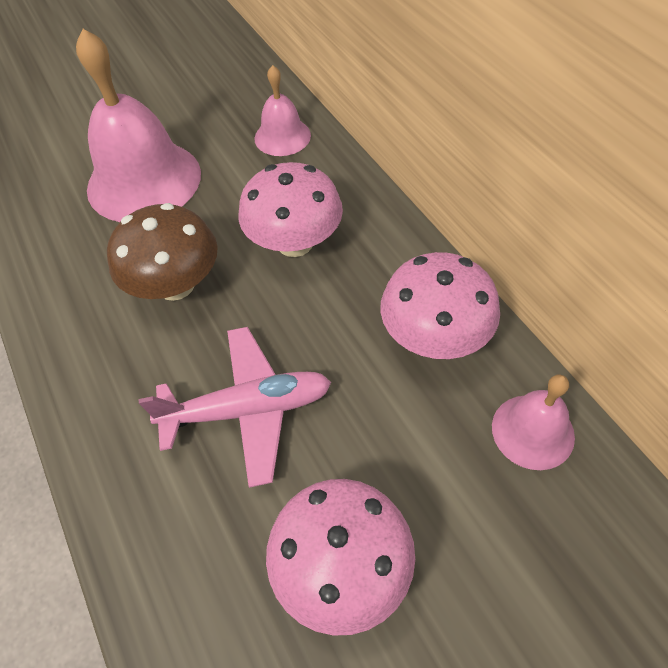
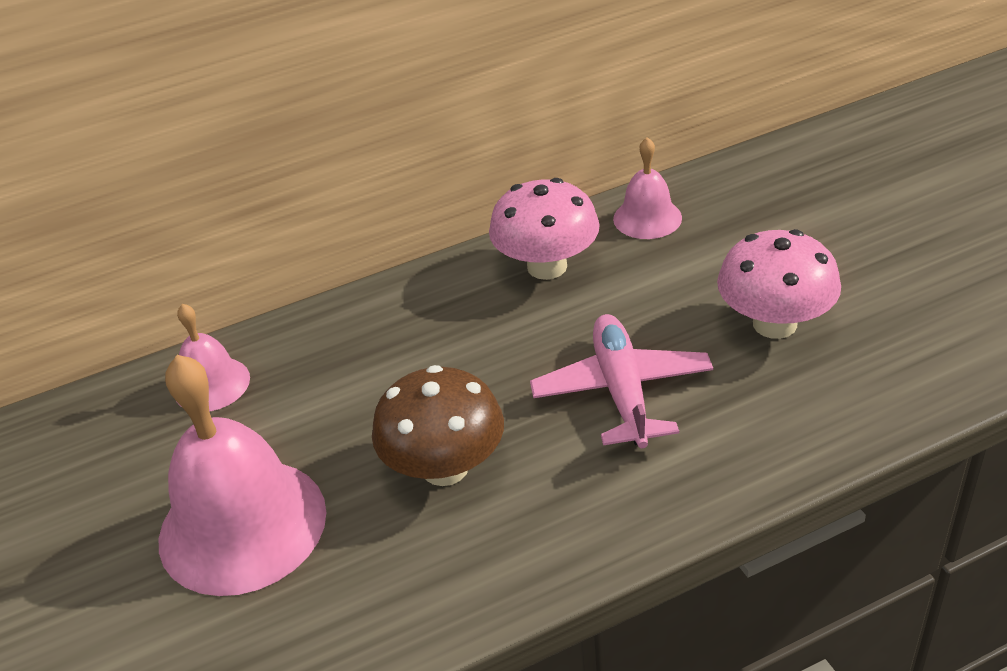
camera: 85 degrees left, 15 degrees down
(295, 243) = (402, 365): pink mushroom -> none

